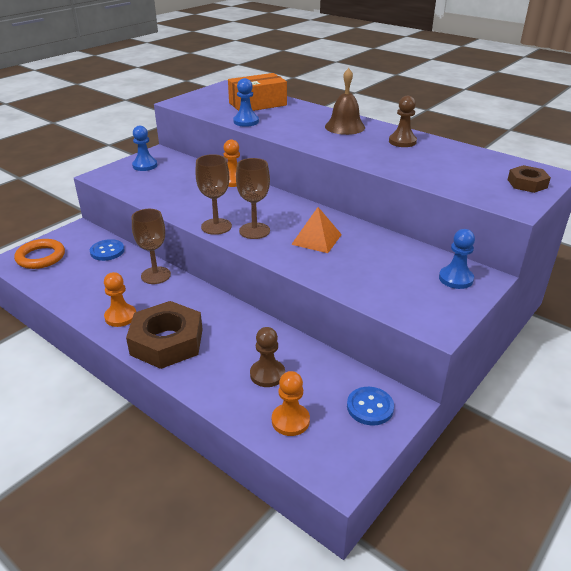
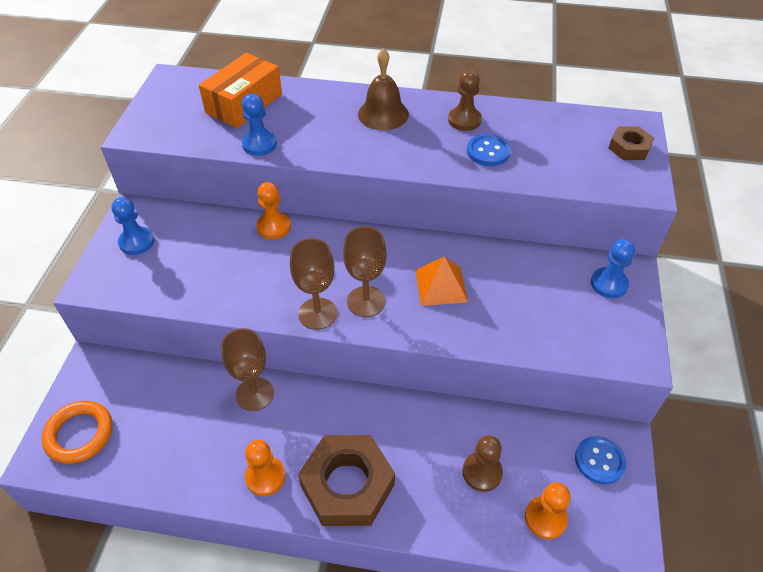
camera: 30 degrees left, 15 degrees up
(107, 251) = (161, 383): blue button -> blue button (488, 151)

